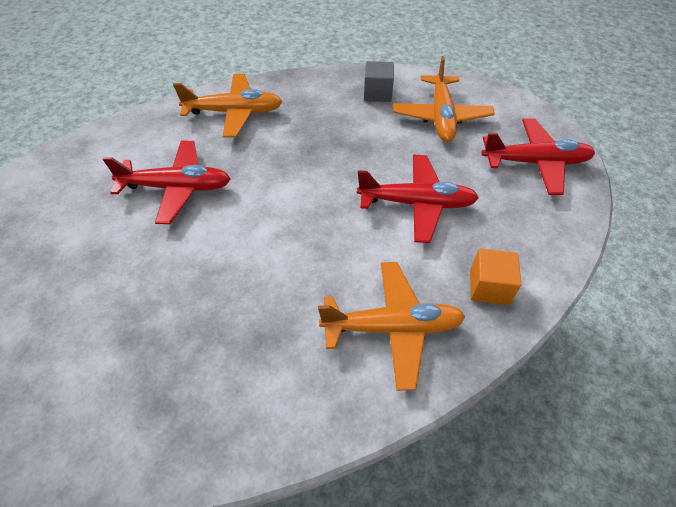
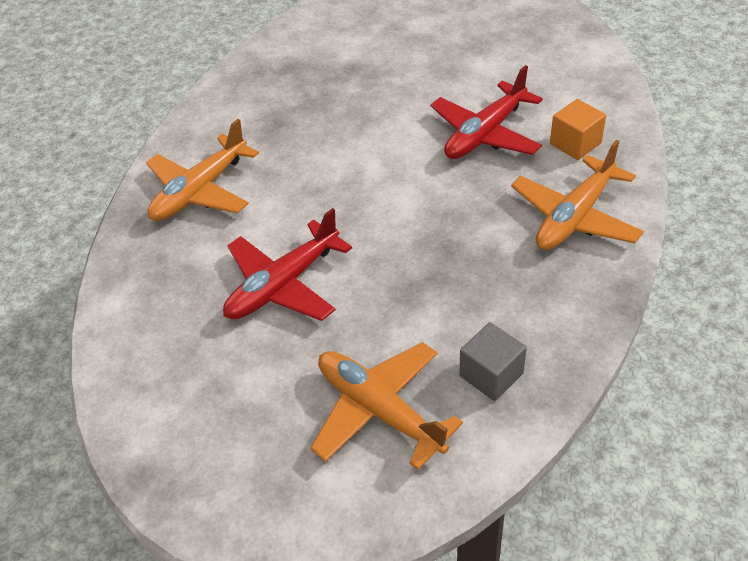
camera: 135 degrees right, 5 degrees down
(489, 287) = (153, 270): orange cube -> orange cube (575, 143)
(535, 162) = (210, 440): red plane -> none

